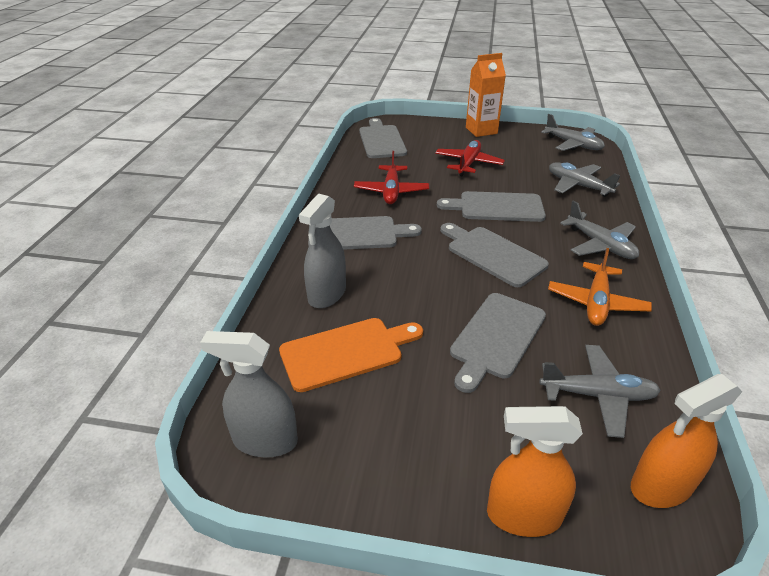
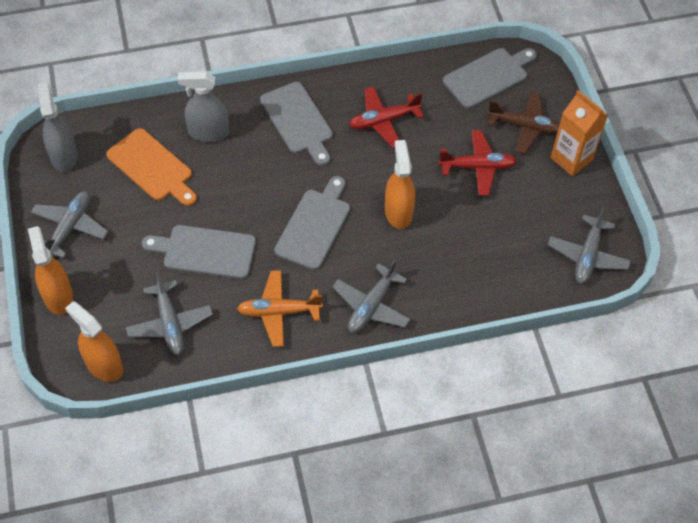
camera: 65 degrees right, 20 degrees up
(440, 139) = (524, 127): none -> brown plane
(497, 207) = (398, 212): grey cutting board -> orange spray bottle
(578, 186) = (482, 274): grey plane -> grey plane (70, 227)

